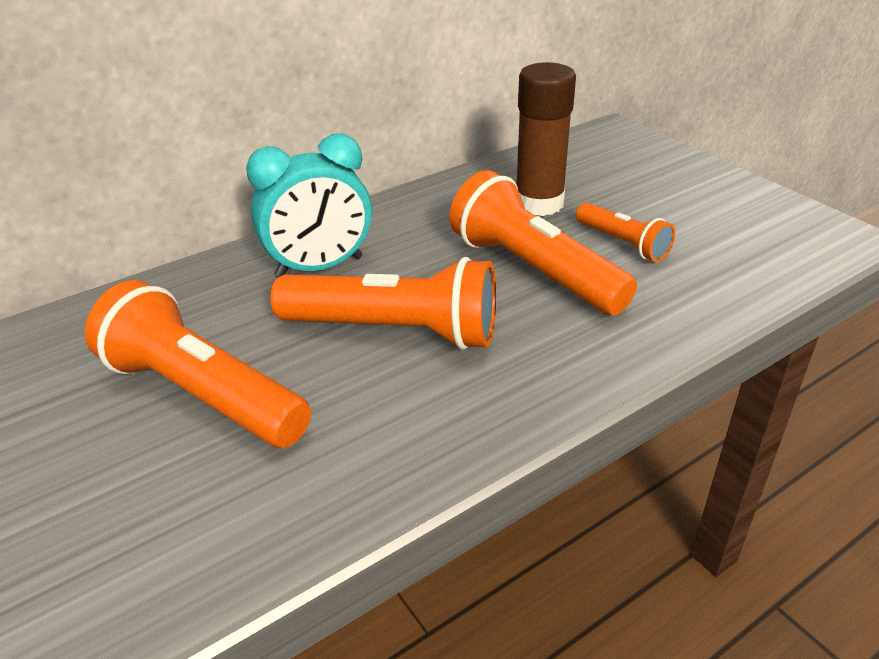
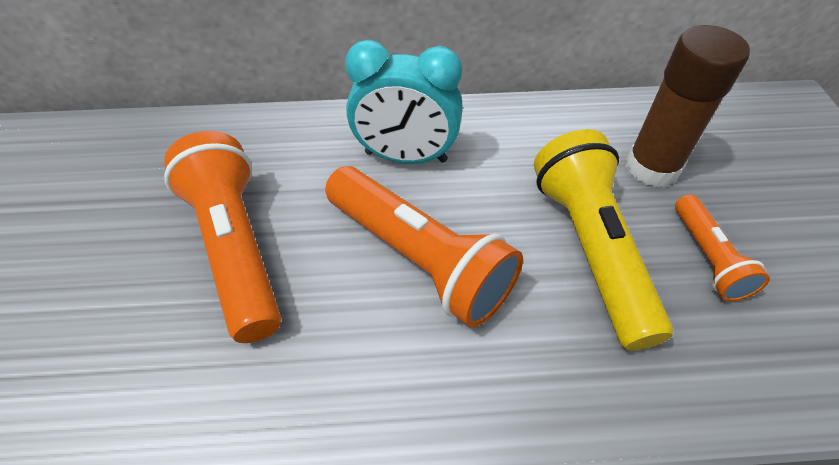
camera: 30 degrees right, 15 degrees up
(534, 270) = (591, 249): orange flashlight -> yellow flashlight

